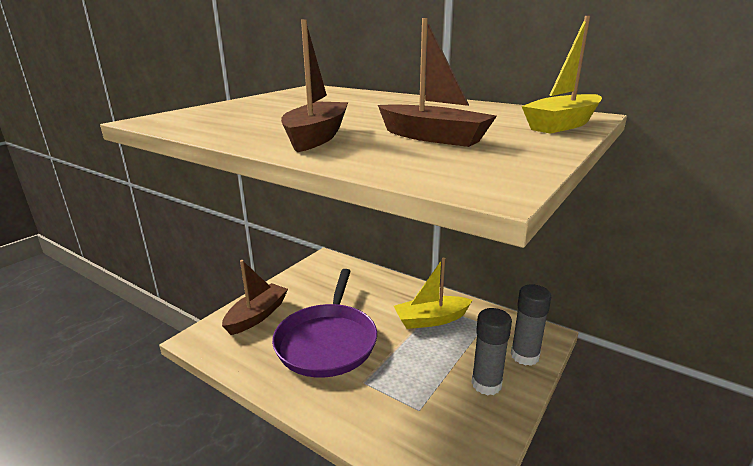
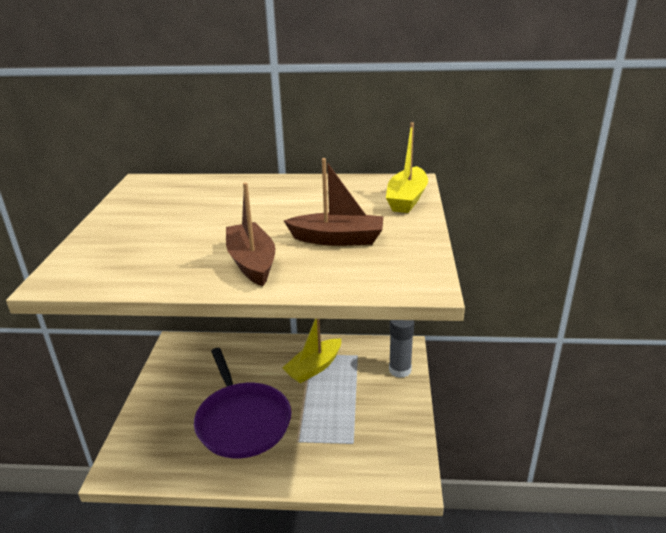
camera: 30 degrees left, 5 degrees up
(257, 315) = (156, 425): brown boat -> none
(486, 384) = (387, 403): grey glue stick -> none

